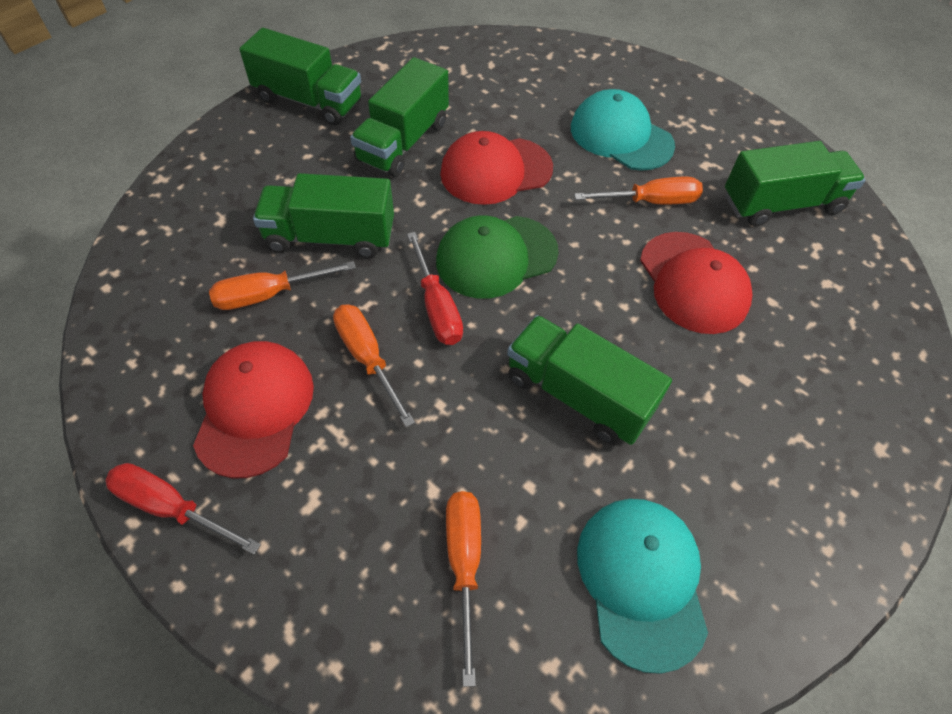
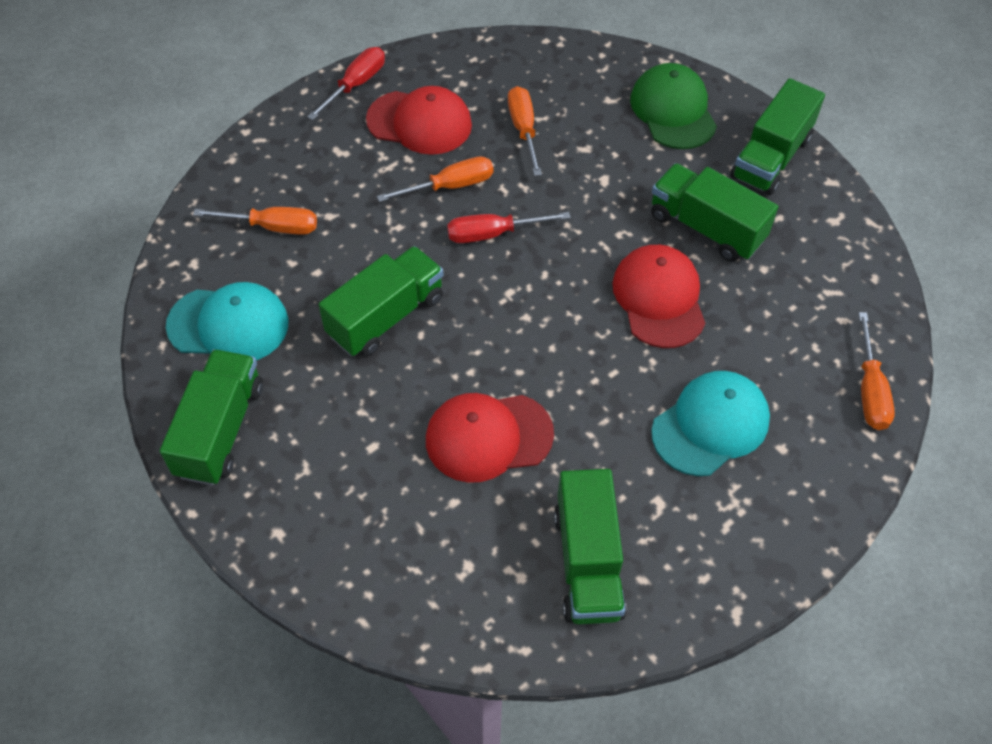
camera: 100 degrees right, 0 degrees up
(330, 237) = (582, 169): green truck -> green truck (220, 430)
(496, 257) = (543, 282): green cap -> green cap (673, 110)
(650, 201) = (603, 428): orange screwdriver -> orange screwdriver (869, 390)

